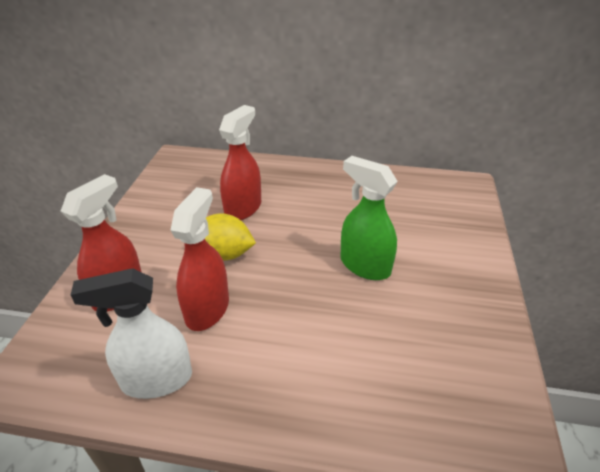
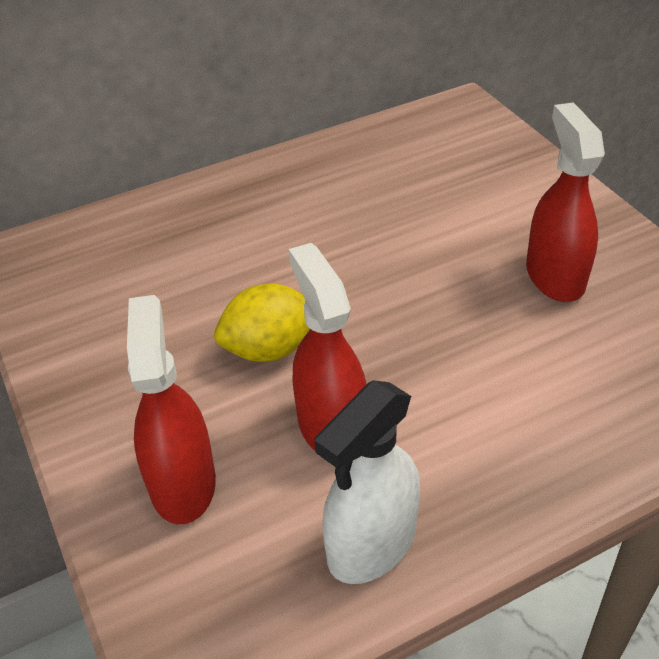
camera: 35 degrees left, 5 degrees up
(243, 208) = (219, 275): red spray bottle -> red spray bottle (554, 276)
(364, 265) = (456, 267): green spray bottle -> none

